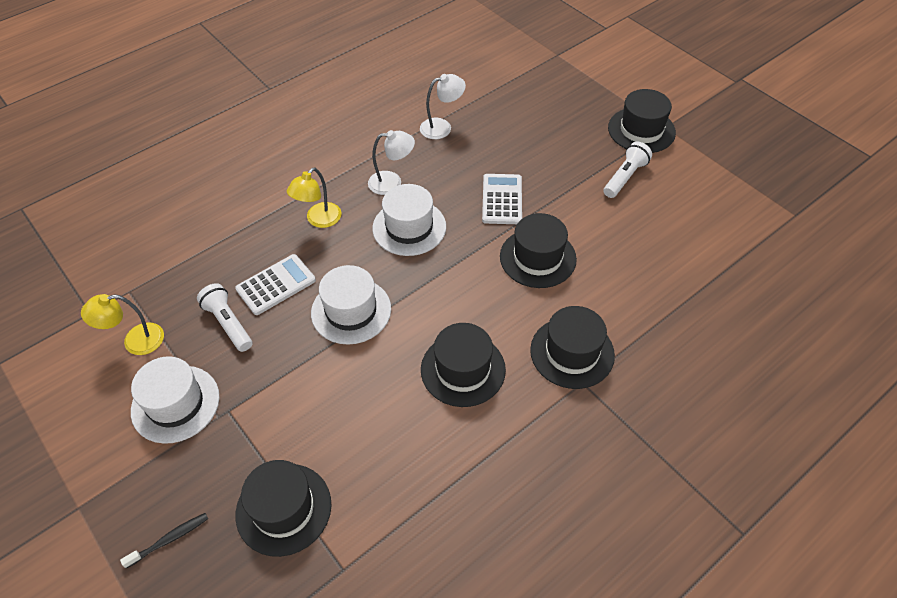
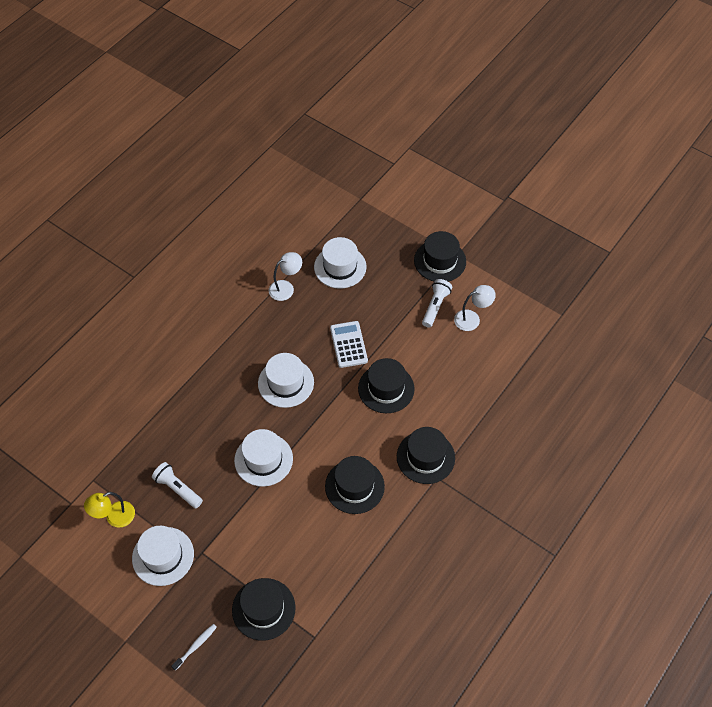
camera: 15 degrees left, 5 degrees up
(169, 539) = (196, 646): black toothbrush -> white toothbrush
(276, 285) = (202, 451): white calculator -> none
(319, 220) = (215, 391): yellow lamp -> none
(392, 182) = (261, 346): white lamp -> white lamp (472, 318)
(514, 117) = (340, 267): none -> white hat

